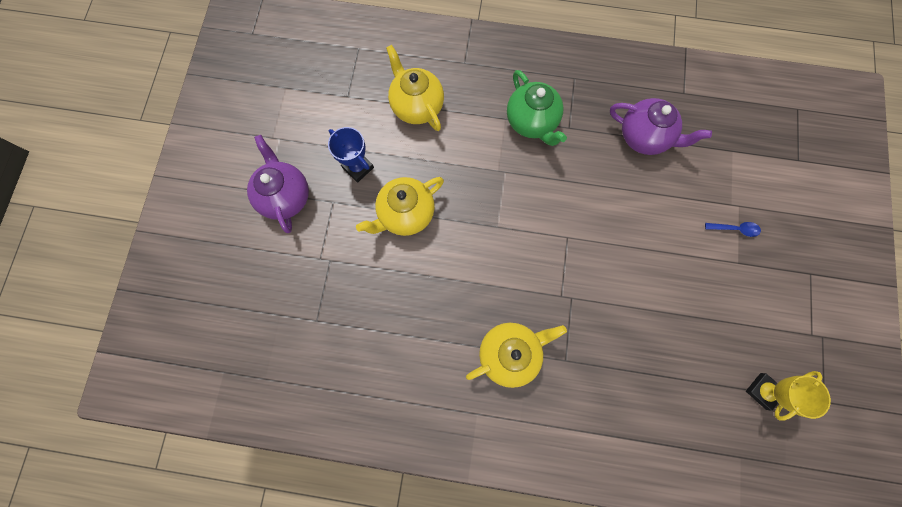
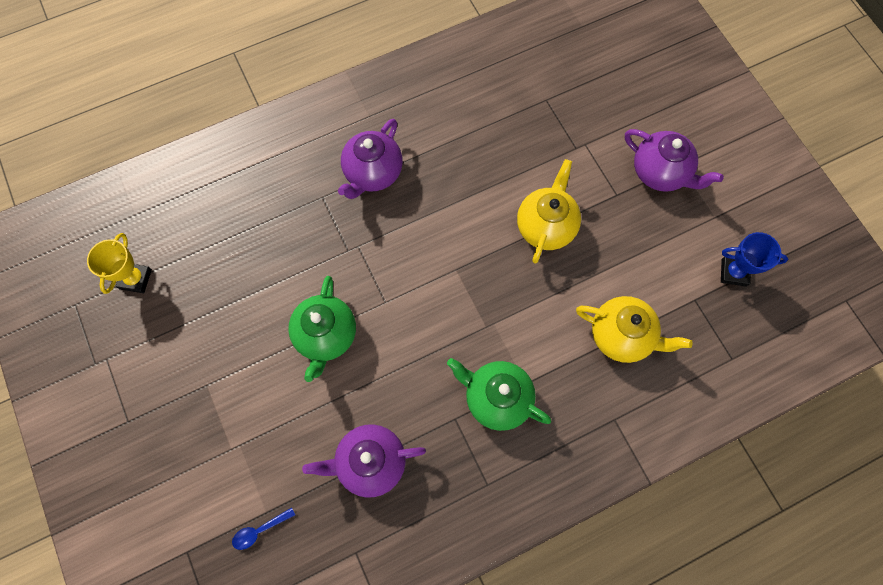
camera: 145 degrees right, 5 degrees down
(358, 167) = (622, 238): blue trophy -> blue trophy (733, 272)
(509, 353) = (373, 173): yellow teapot -> purple teapot
(627, 241) = (326, 336): none -> green teapot
(735, 229) = (224, 419): blue spoon -> blue spoon (260, 530)

